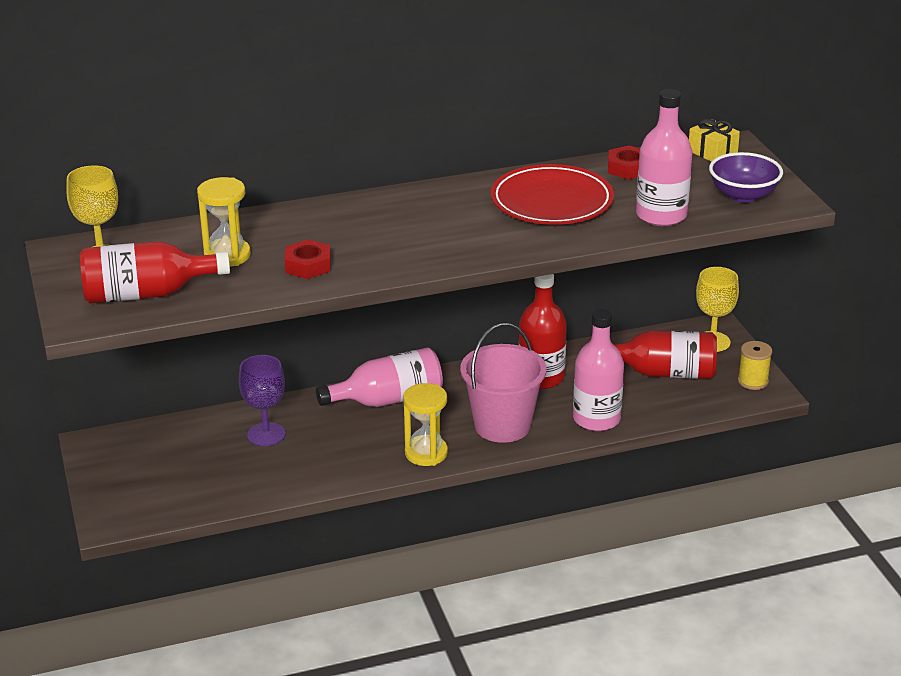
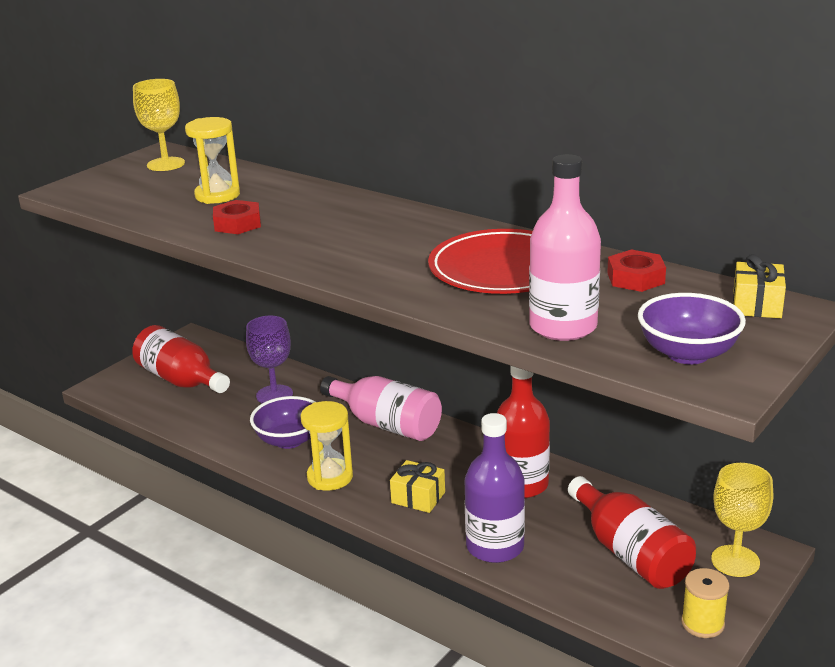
camera: 55 degrees right, 5 degrees down
(146, 294) = (125, 194): red bottle -> red bottle (181, 380)
(347, 453) = (289, 440): none -> purple bowl
(502, 425) = (418, 497): pink bucket -> yellow gift
(596, 419) = (495, 546): pink bottle -> purple bottle

